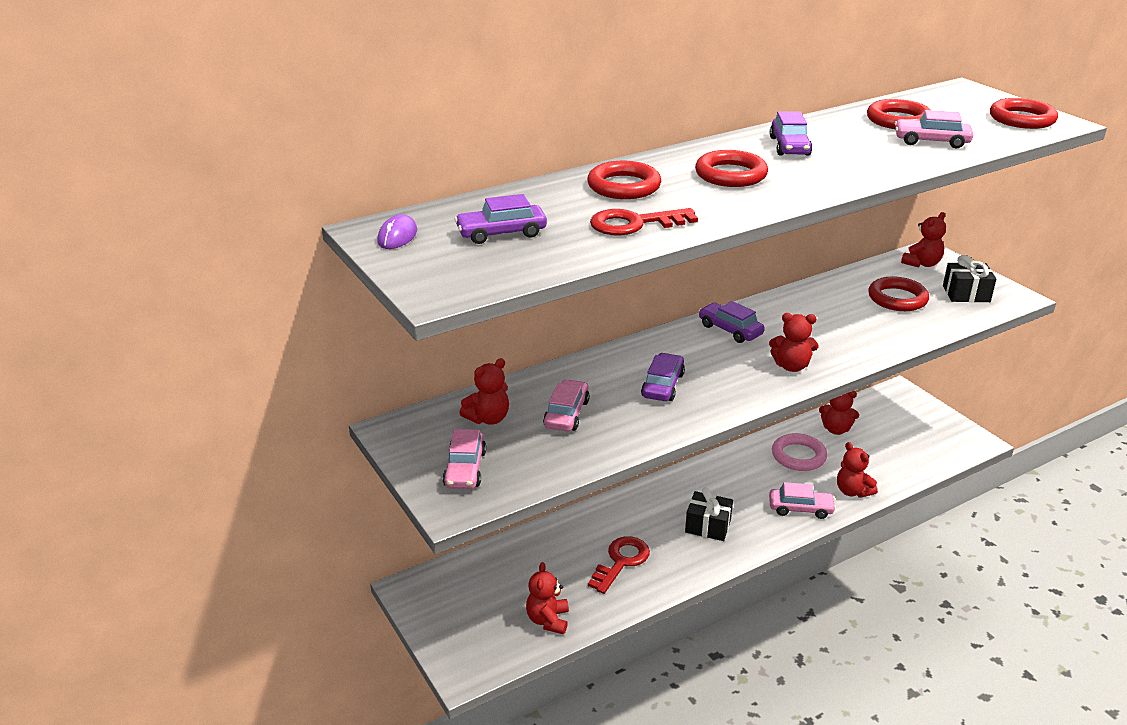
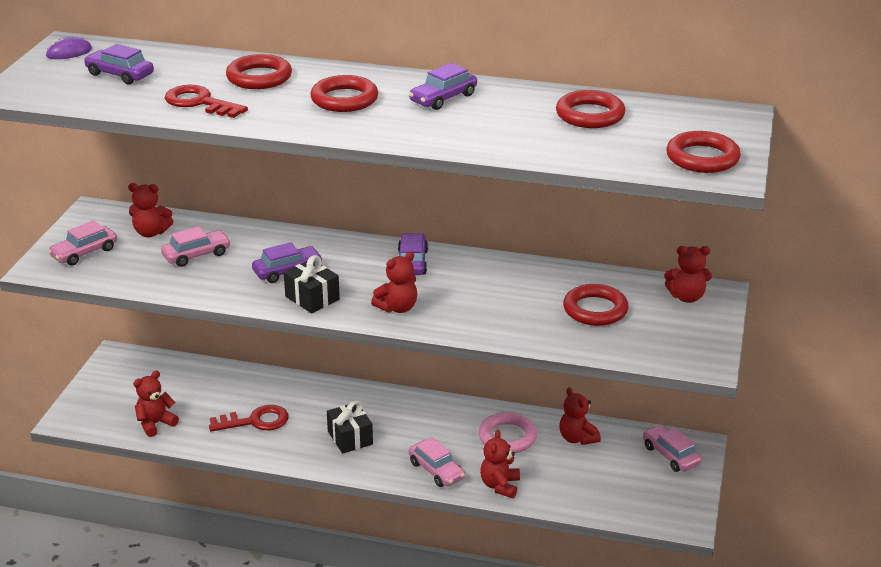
camera: 45 degrees right, 0 degrees up
(791, 366) = (397, 308): red teddy bear -> red teddy bear turned 90 degrees counterclockwise
(931, 141) = (562, 140): pink car -> pink car (670, 455)
(966, 294) = (665, 338): black gift -> black gift (312, 298)

